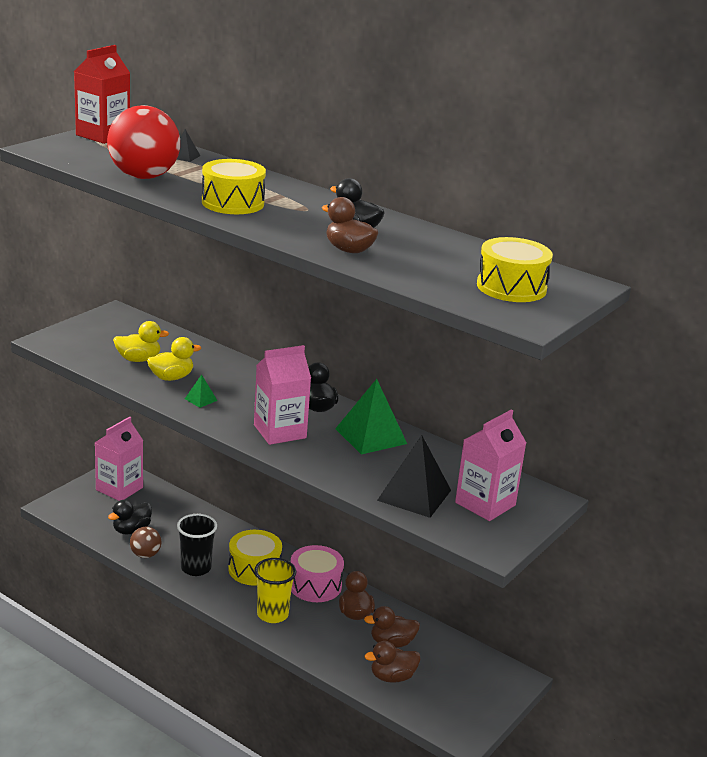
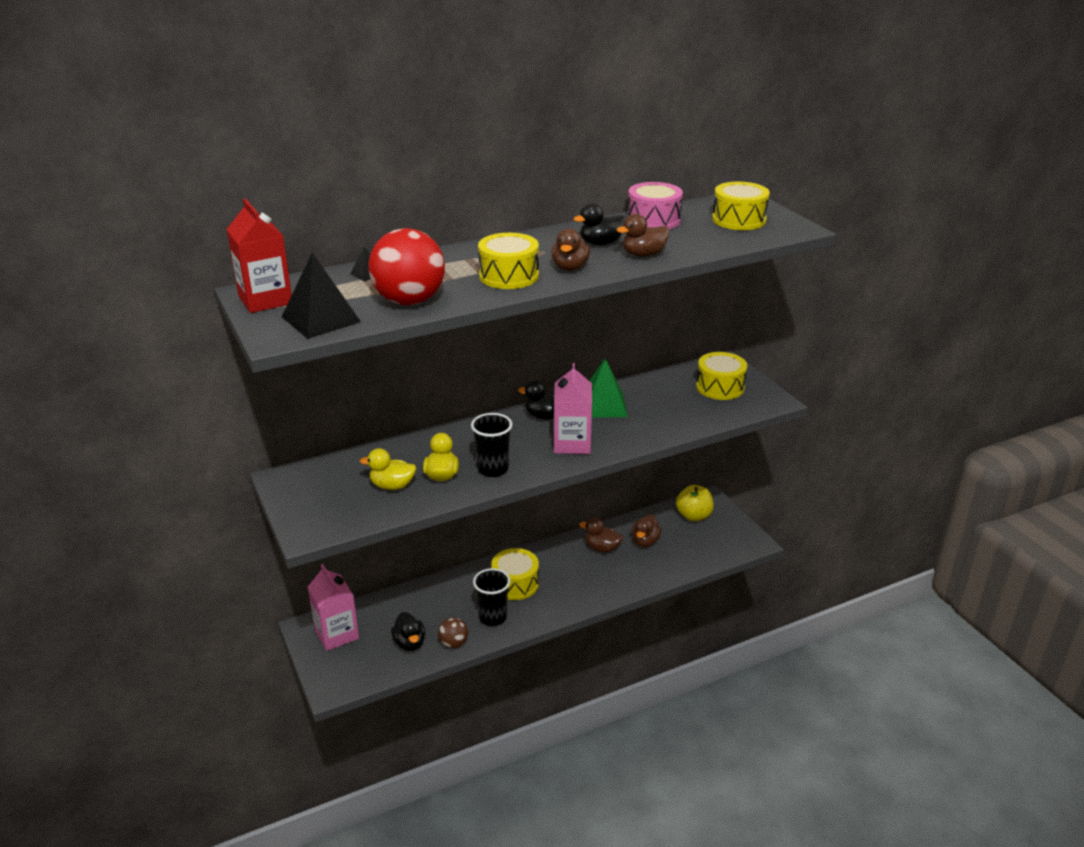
camera: 60 degrees left, 5 degrees up
(138, 359) = (392, 486): yellow duck -> yellow duck turned 105 degrees counterclockwise
(201, 399) = (493, 469): green pyramid -> black cup
(272, 614) = (579, 591): yellow cup -> none
(315, 585) = (556, 557): pink drum -> pink drum (653, 220)
(392, 677) = (682, 554): brown duck -> brown duck (570, 267)
(414, 495) = (695, 411): black pyramid -> black pyramid (320, 319)
(472, 672) = (693, 516): none -> yellow apple
(485, 504) = (720, 387): pink carton -> yellow drum

